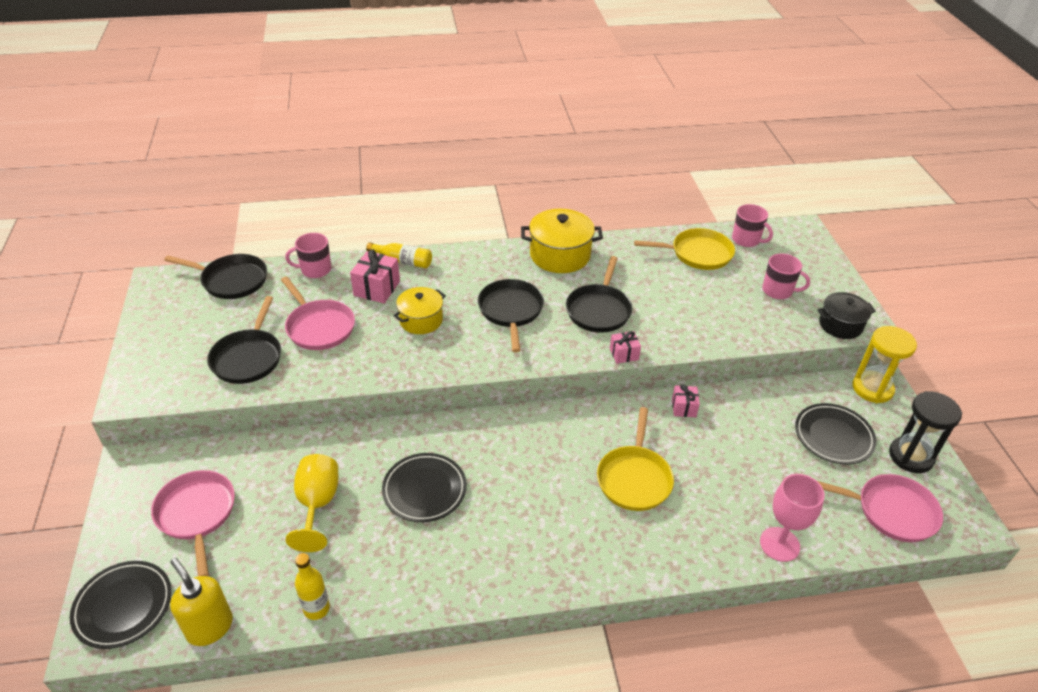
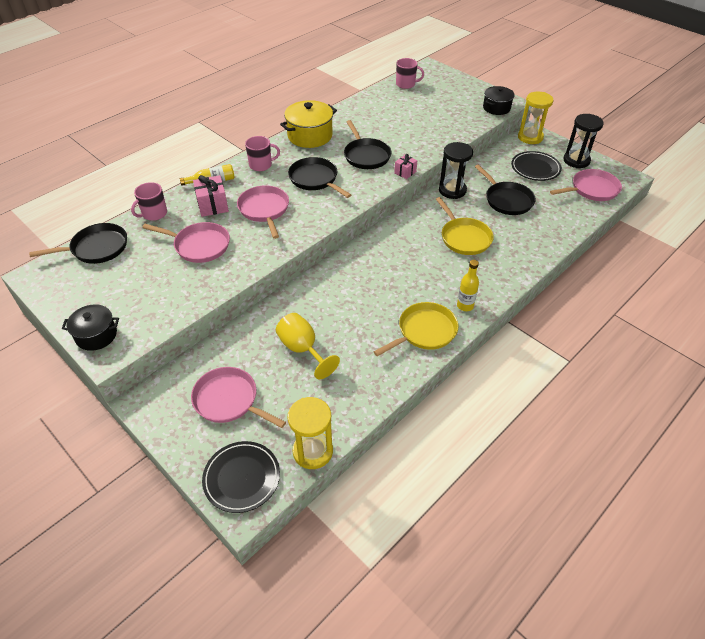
camera: 35 degrees left, 5 degrees up
(141, 371) = (96, 335): none -> black pot
(210, 627) = (313, 451): yellow soap dispenser -> yellow hourglass
(248, 357) = (170, 287): black pan -> black pan (507, 200)
(316, 609) = (366, 401): yellow bottle -> yellow bottle (465, 306)
(421, 320) = (264, 210): yellow pot -> pink pan
(424, 490) = (359, 305): black plate -> none
(684, 408) = (452, 190): pink gift -> black hourglass
(697, 254) = (388, 102): yellow pan -> yellow pan (424, 331)
(778, 291) = (449, 104): pink mug -> pink mug (261, 165)
(779, 544) = (561, 230): pink goblet -> none

